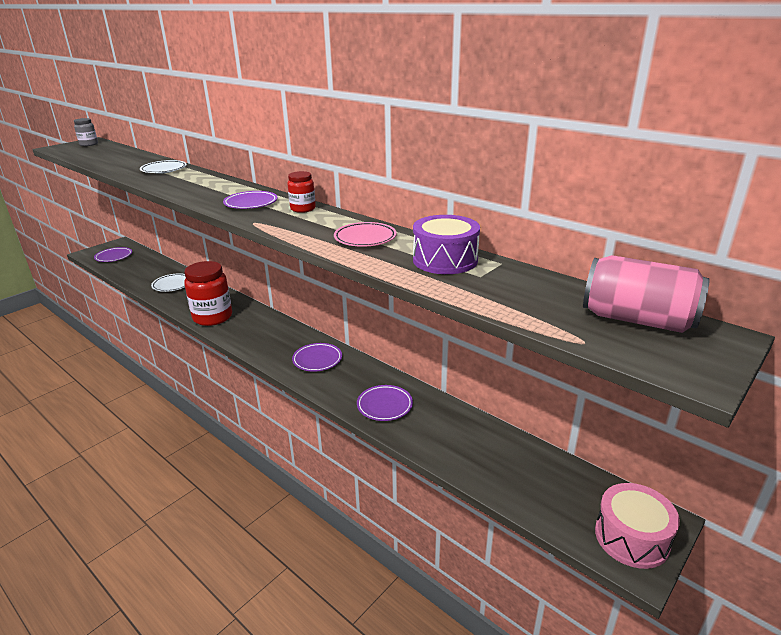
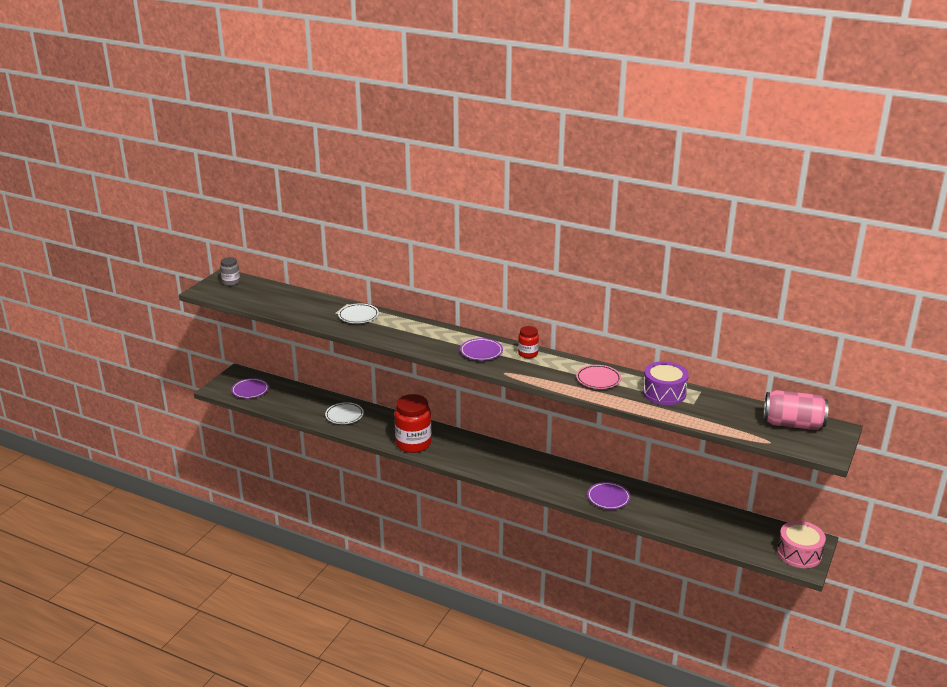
camera: 15 degrees left, 0 degrees up
(317, 360) = (533, 470): purple plate -> none

